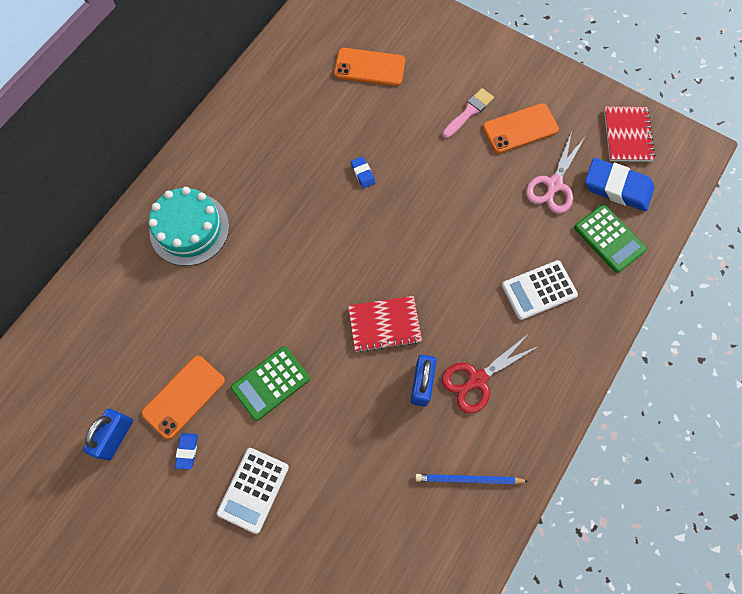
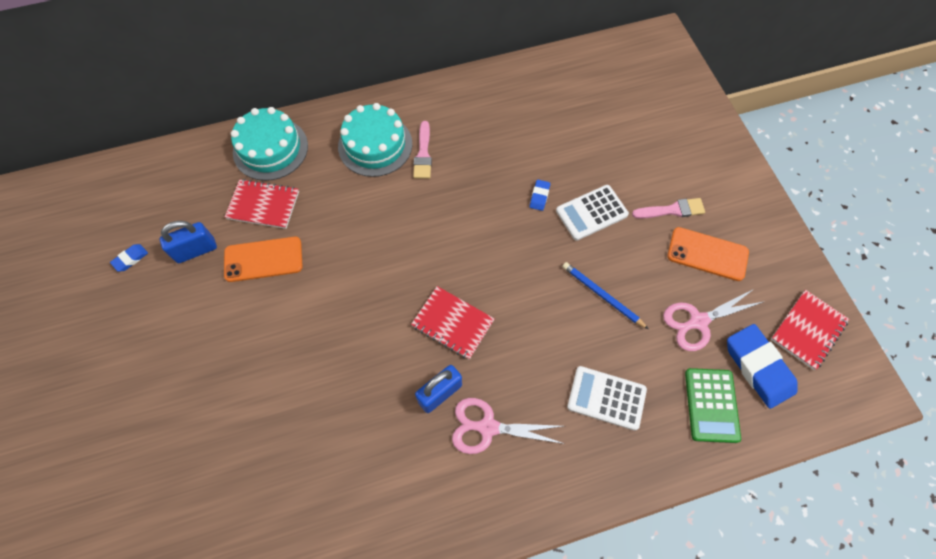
camera: 40 degrees right, 5 degrees down
(97, 300) = (270, 149): none -> turquoise cake
(139, 353) = (263, 205): none -> red notebook
(187, 451) = (230, 299): blue eraser -> blue eraser (130, 259)
(238, 207) = (423, 154): none -> pink brush
(253, 490) = (247, 366): white calculator -> white calculator (591, 213)
(271, 383) = (330, 299): green calculator -> none
(369, 67) = (617, 121): orange phone -> none
(468, 479) = (408, 501): blue pencil -> blue pencil (602, 295)
(477, 379) = (488, 427): red scissors -> pink scissors

